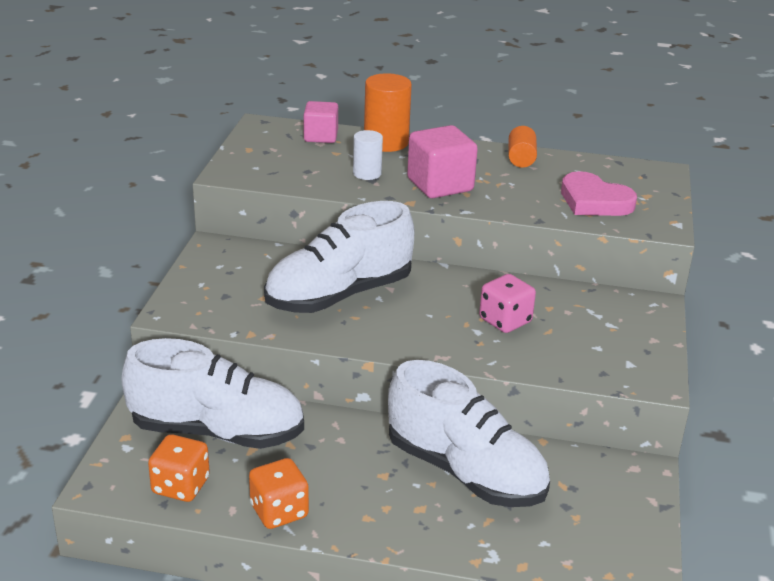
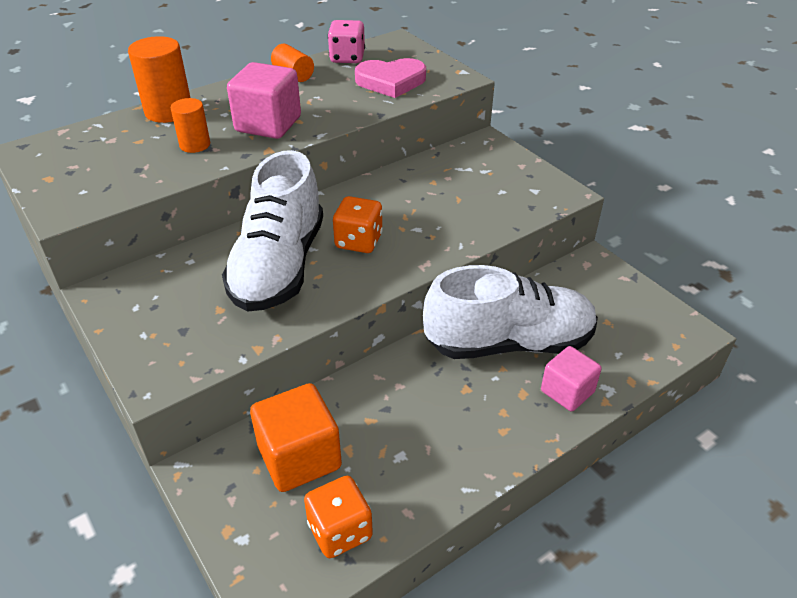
camera: 45 degrees left, 10 degrees up
(217, 431) = (299, 457): white shoe -> orange cube
(279, 511) = (442, 481): orange dice -> orange dice (359, 241)
(321, 136) = (102, 133): pink cube -> pink cube (567, 391)
(367, 173) = (195, 145): white cylinder -> orange cylinder
(505, 321) = (422, 209): pink dice -> pink dice (347, 58)

